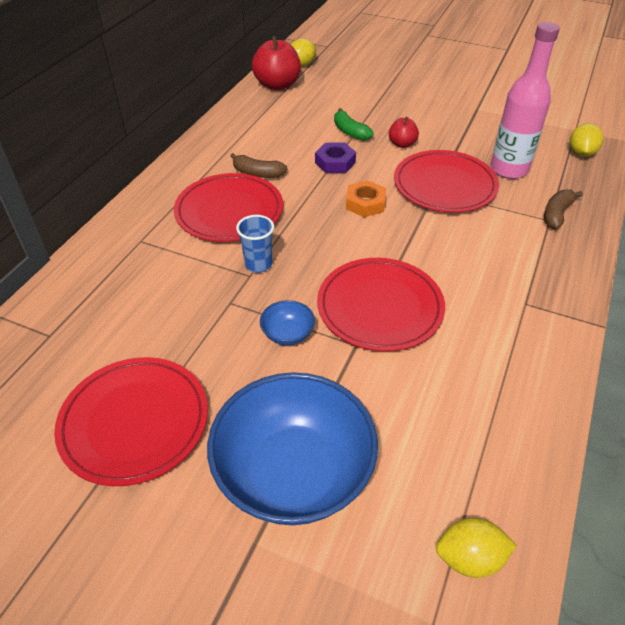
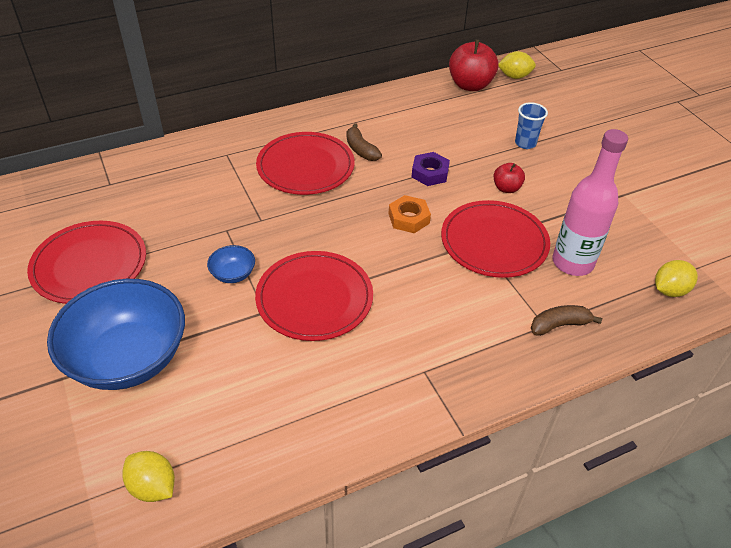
camera: 40 degrees right, 0 degrees up
(258, 264) = (275, 216): blue cup -> blue cup (525, 143)
(350, 132) = (476, 155): green banana -> none

